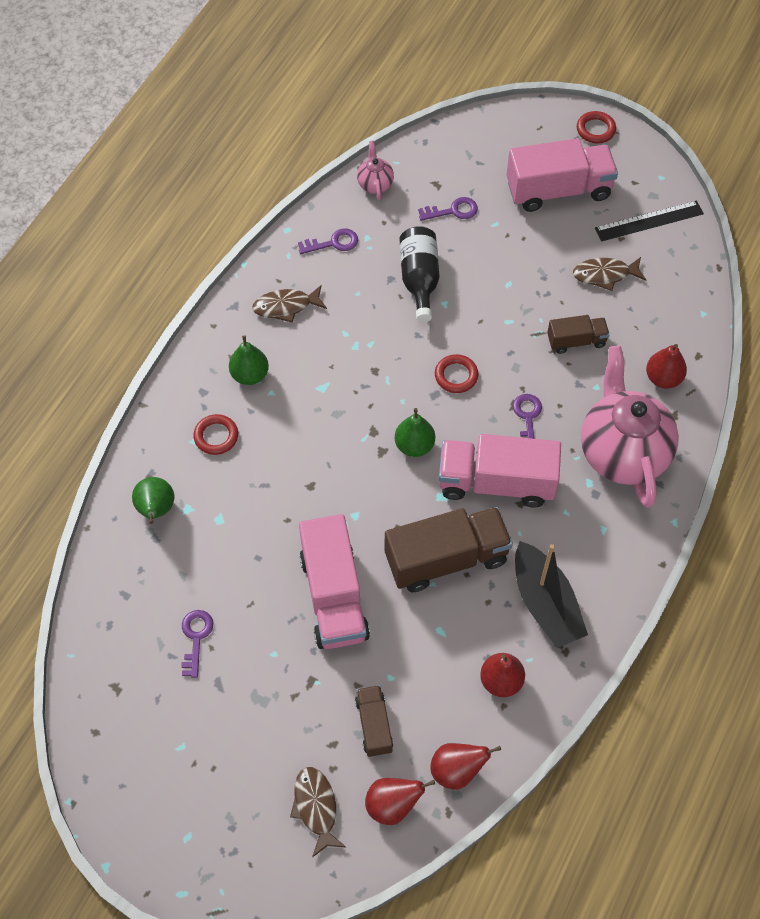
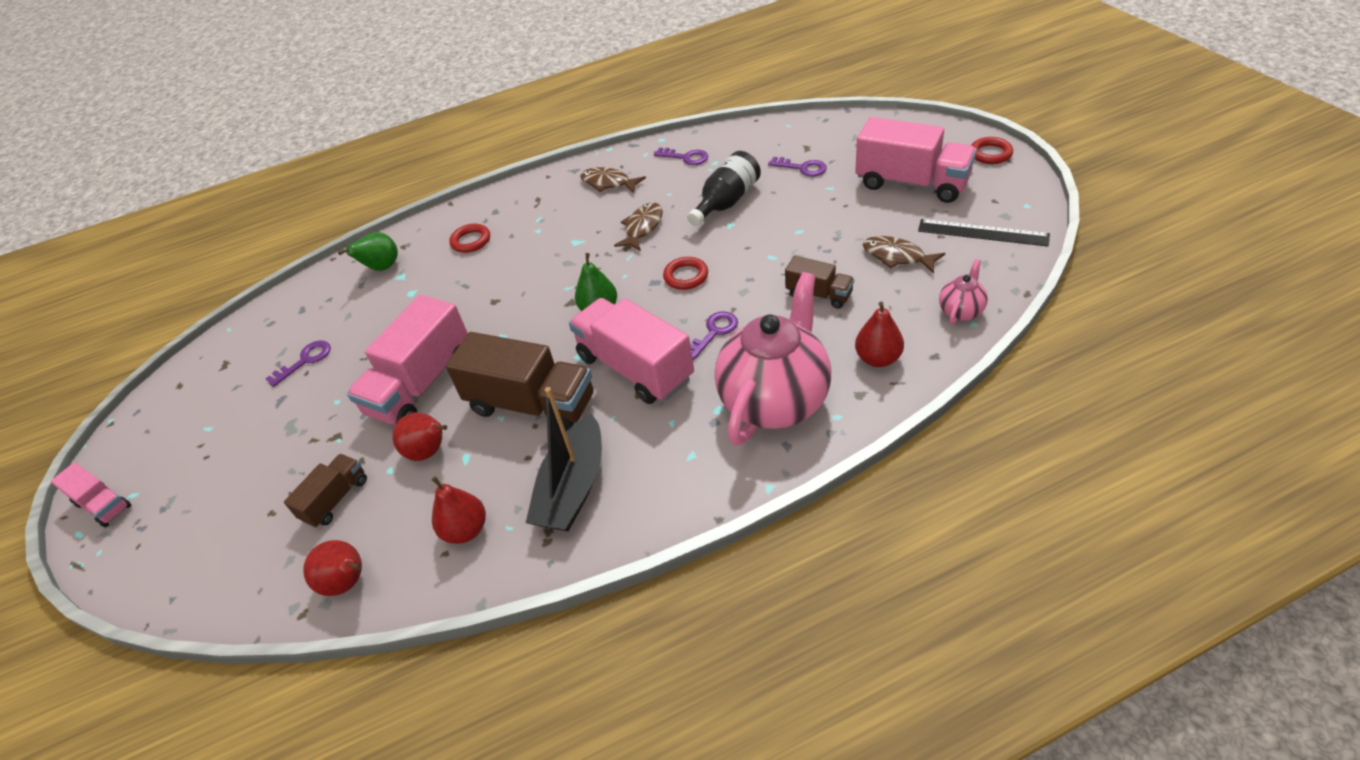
camera: 45 degrees right, 15 degrees down
(172, 861) = (103, 505): none -> pink truck
(250, 375) = (536, 214): green pear -> none
(316, 807) = (225, 535): brown fish -> brown fish (642, 227)
(375, 184) = (757, 133): pink teapot -> pink teapot (961, 311)
(392, 805) = (272, 575): red pear -> red pear (429, 452)

